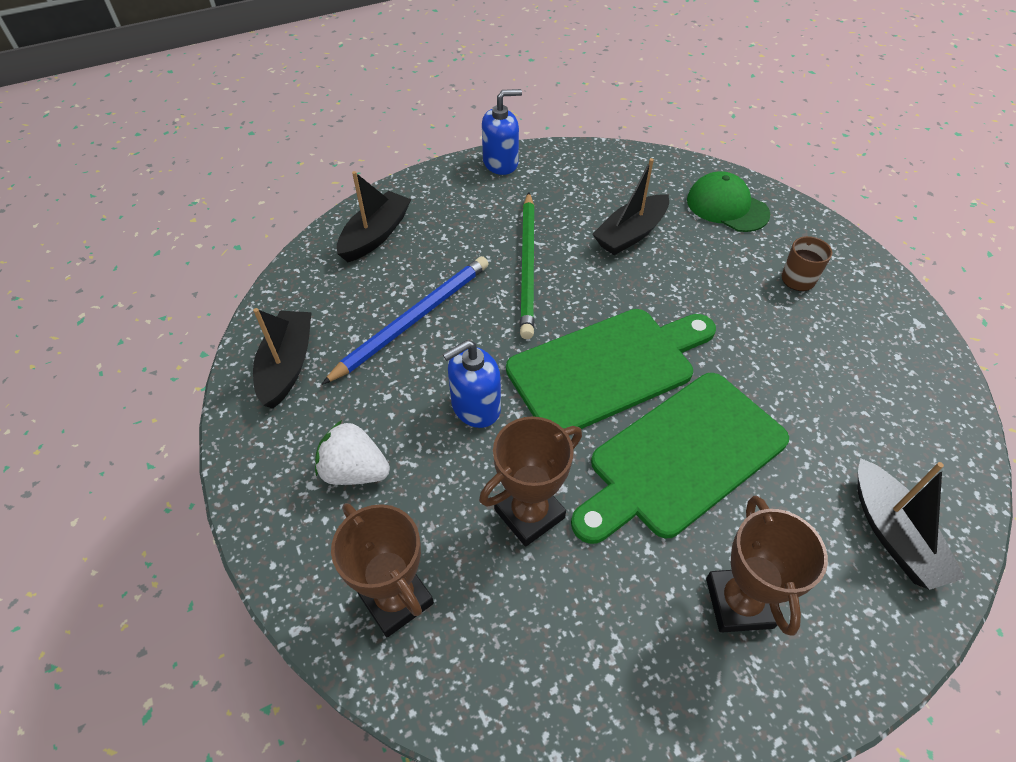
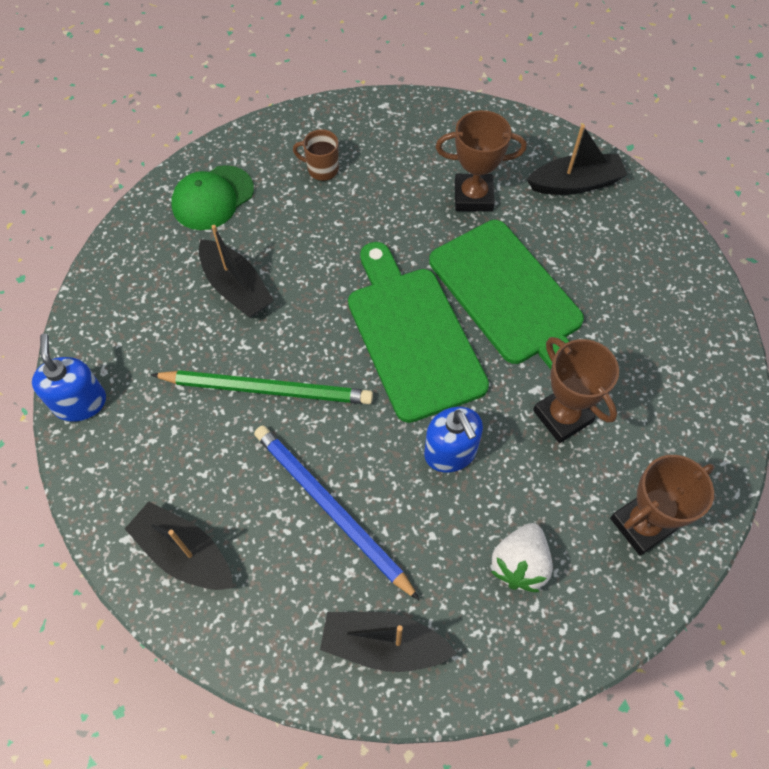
camera: 85 degrees left, 10 degrees up
(739, 603) = (630, 286): brown trophy -> brown trophy (473, 196)

